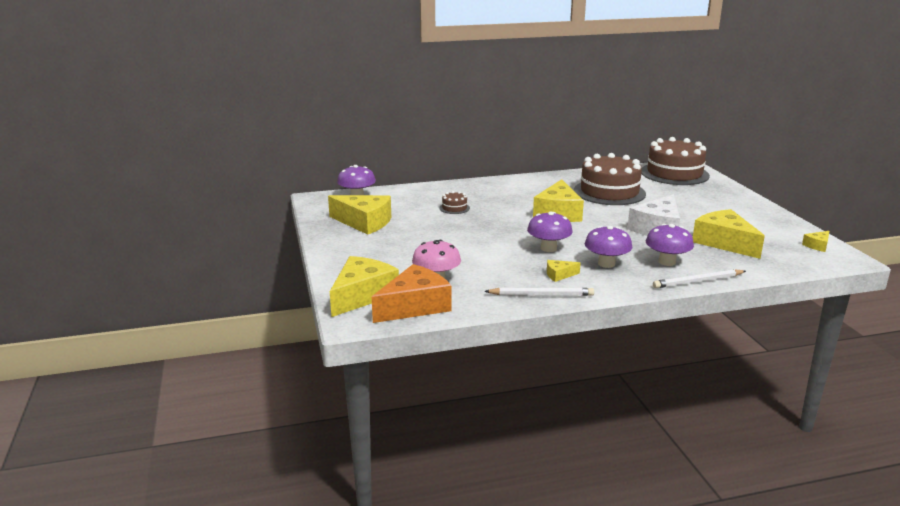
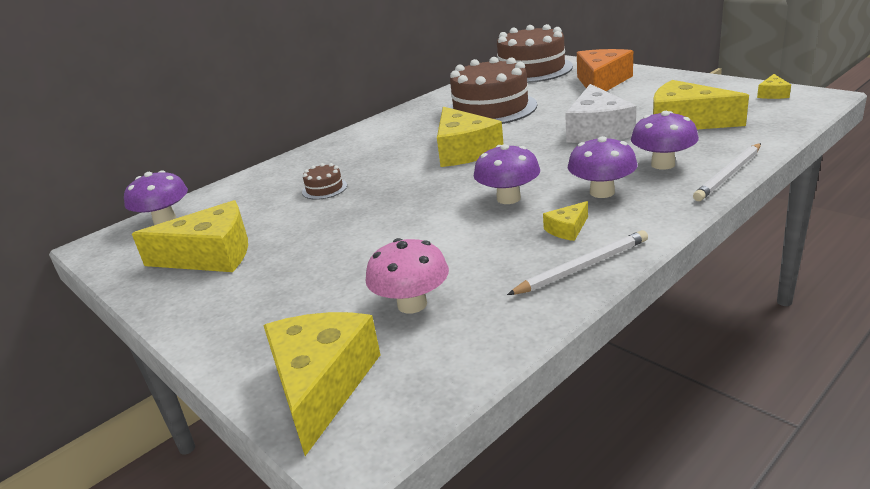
camera: 25 degrees left, 5 degrees up
(414, 306) = (427, 366): orange cheese -> orange cheese (601, 82)

